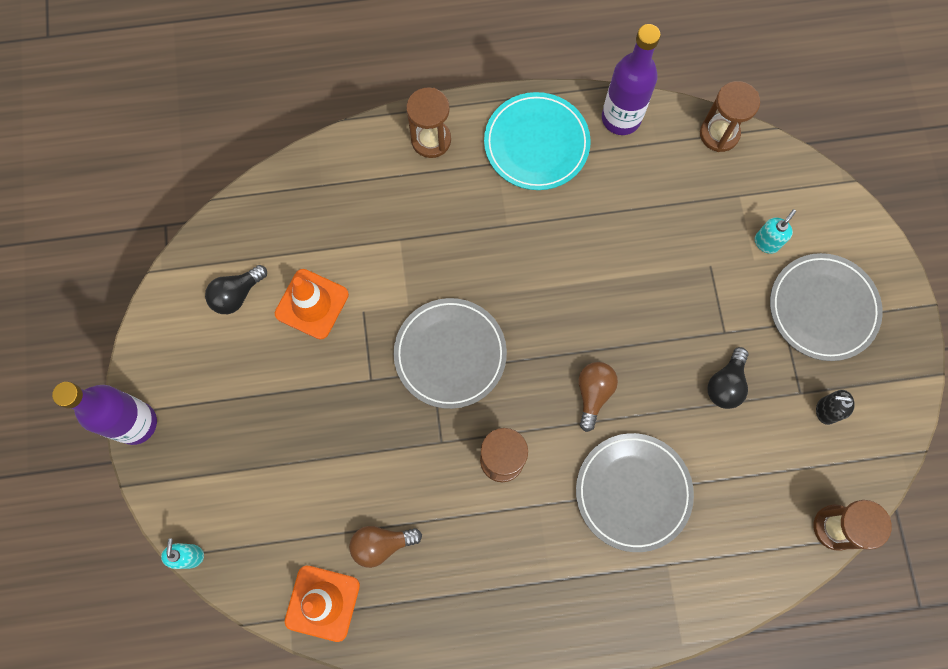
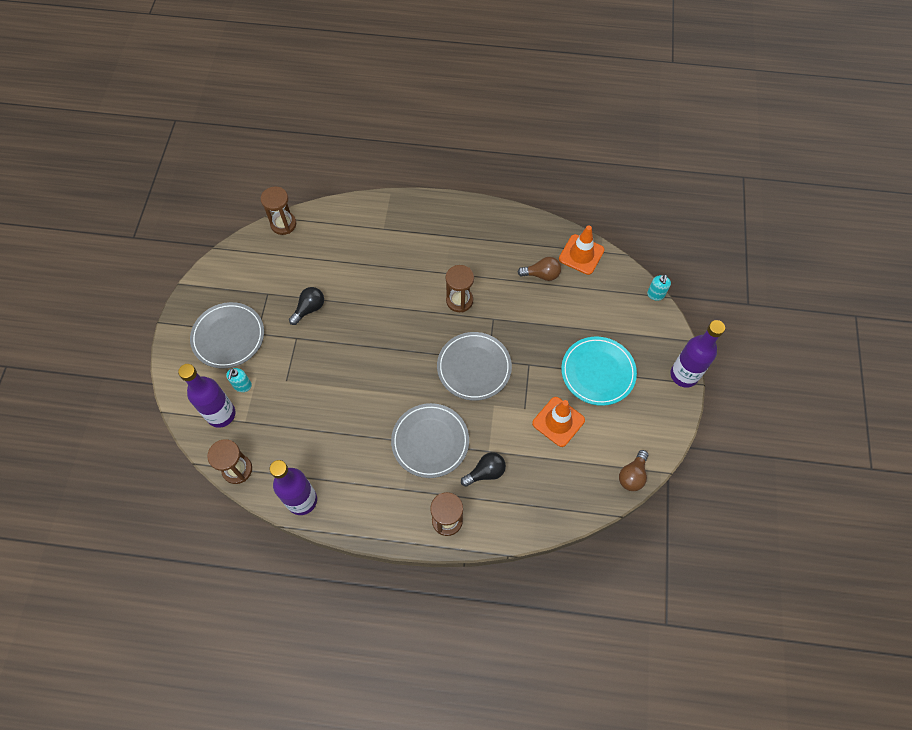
camera: 165 degrees left, 10 degrees down
(237, 294) = (609, 441): black light bulb -> black light bulb (485, 472)
(536, 144) = (370, 497): turquoise plate -> turquoise plate (598, 372)
(593, 394) = (392, 323): brown light bulb -> brown light bulb (632, 475)
(633, 492) = (388, 266): grey plate -> grey plate (430, 441)
(766, 242) = (242, 386): turquoise soap dispenser -> turquoise soap dispenser turned 45 degrees counterclockwise
(775, 197) = (221, 414): none -> purple bottle
(826, 410) = (257, 281): black soap dispenser -> none

